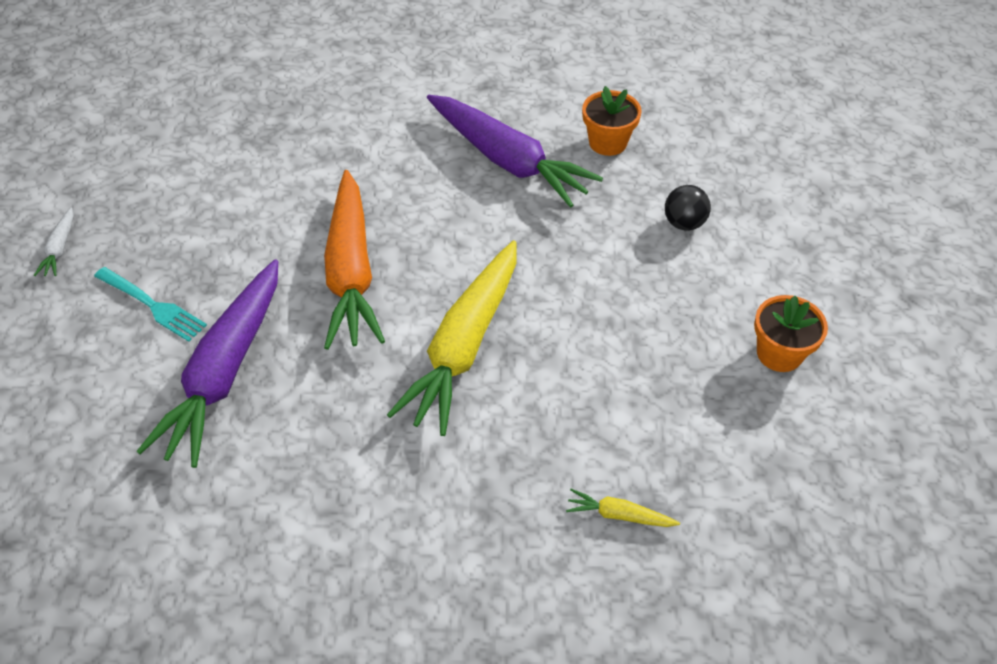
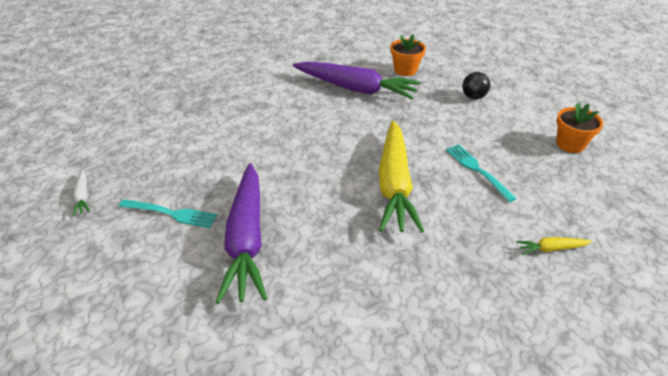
camera: 20 degrees left, 10 degrees down
(351, 272) = (298, 163): orange carrot -> none
(600, 357) = (477, 170): none -> turquoise fork

